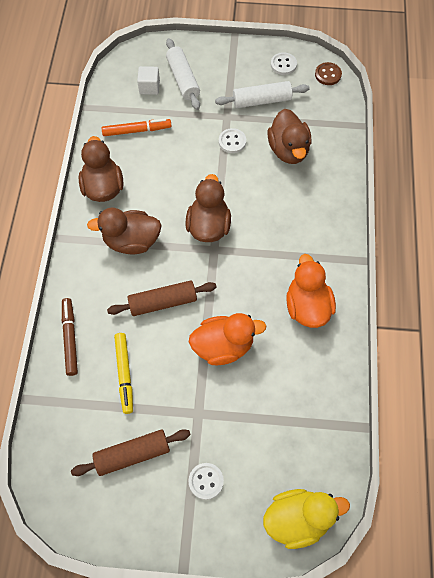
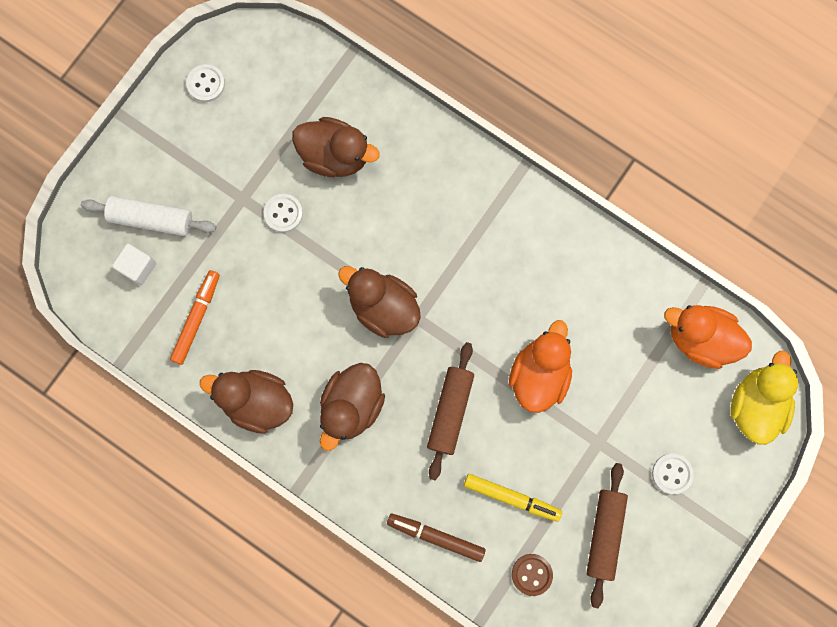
camera: 60 degrees left, 15 degrees up
(261, 101) = (245, 143): white rolling pin -> none
(307, 306) = (544, 258): orange duck -> orange duck (700, 338)
(328, 75) = (255, 41): brown button -> brown button (532, 574)

